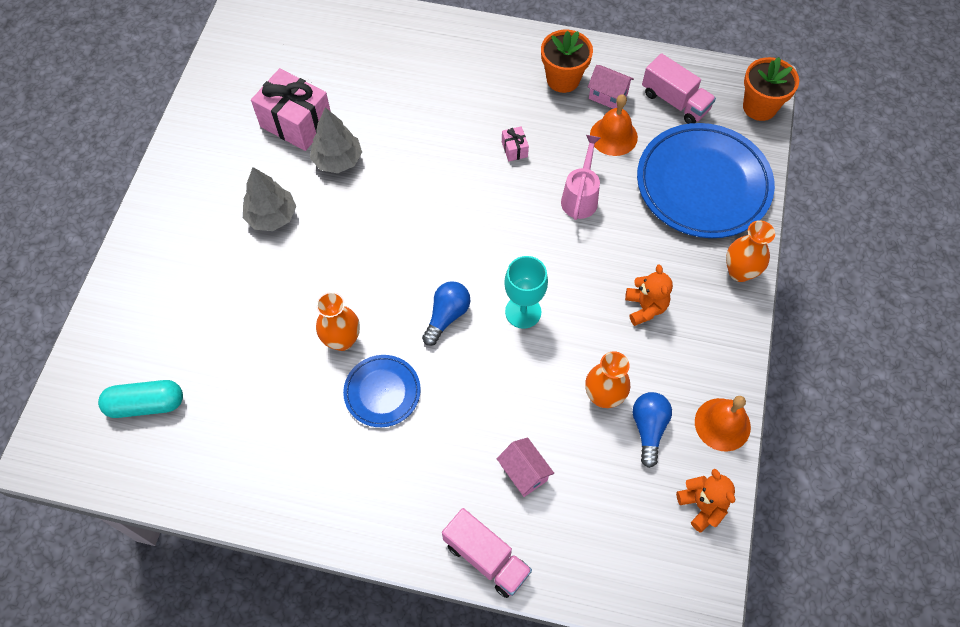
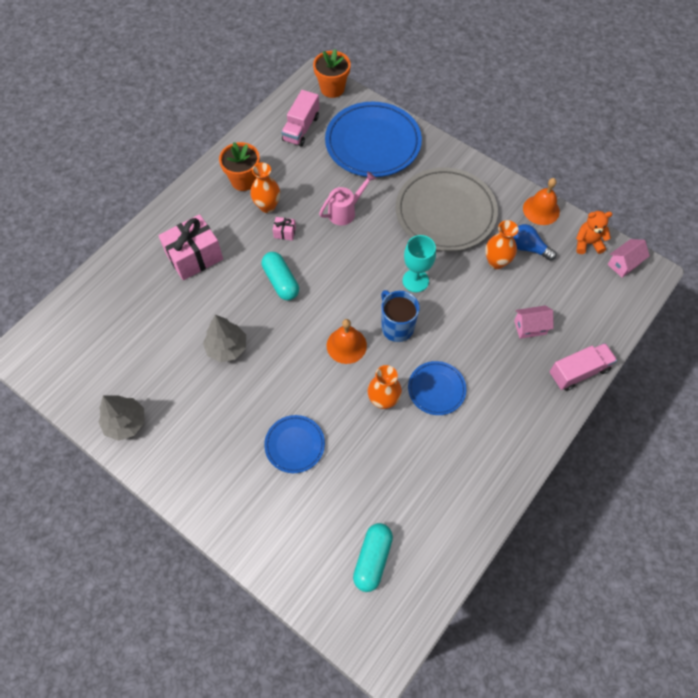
camera: 65 degrees left, 0 degrees up
(250, 273) = (295, 445): none -> blue plate
(272, 216) = (252, 412): grey tree -> grey tree (126, 423)
(296, 123) = (174, 364): pink gift -> pink gift (194, 257)
(447, 174) = (281, 281): none -> turquoise capsule
(447, 316) = (396, 327): blue light bulb -> blue mug
(580, 197) = (345, 211): pink watering can -> pink watering can turned 105 degrees clockwise
(608, 96) = (274, 161): pink house -> pink house (623, 264)
(613, 136) = (308, 173): orange bell -> orange bell (346, 345)
(645, 307) = (445, 213): orange teddy bear -> grey plate
(675, 101) = (301, 128): pink truck -> pink truck turned 135 degrees clockwise
(739, 272) = (444, 154): orange vase -> orange vase (267, 206)

